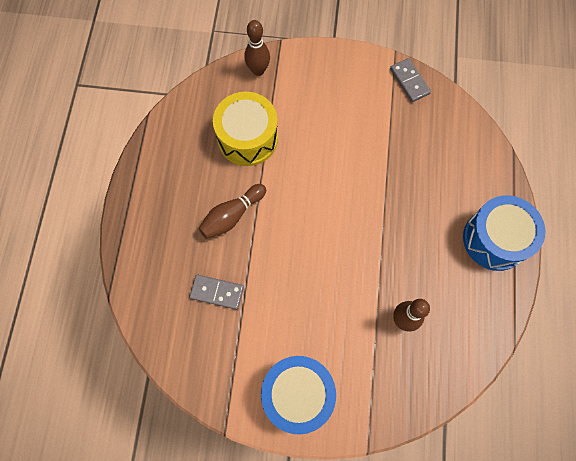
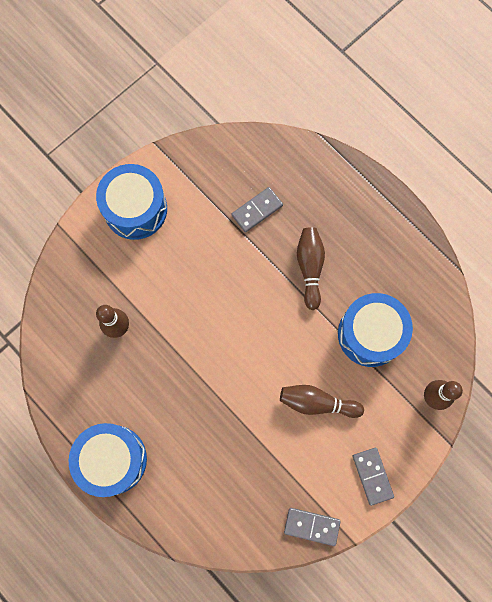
camera: 130 degrees right, 5 degrees up
(247, 138) = (370, 334): yellow drum -> blue drum
(328, 136) = (317, 403): none -> brown bowling pin
(344, 69) = (372, 476): none -> grey domino

